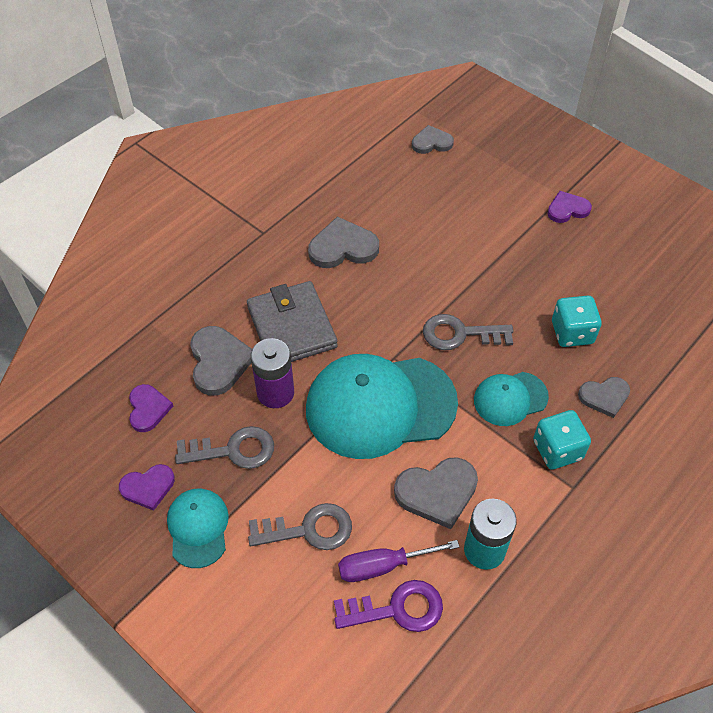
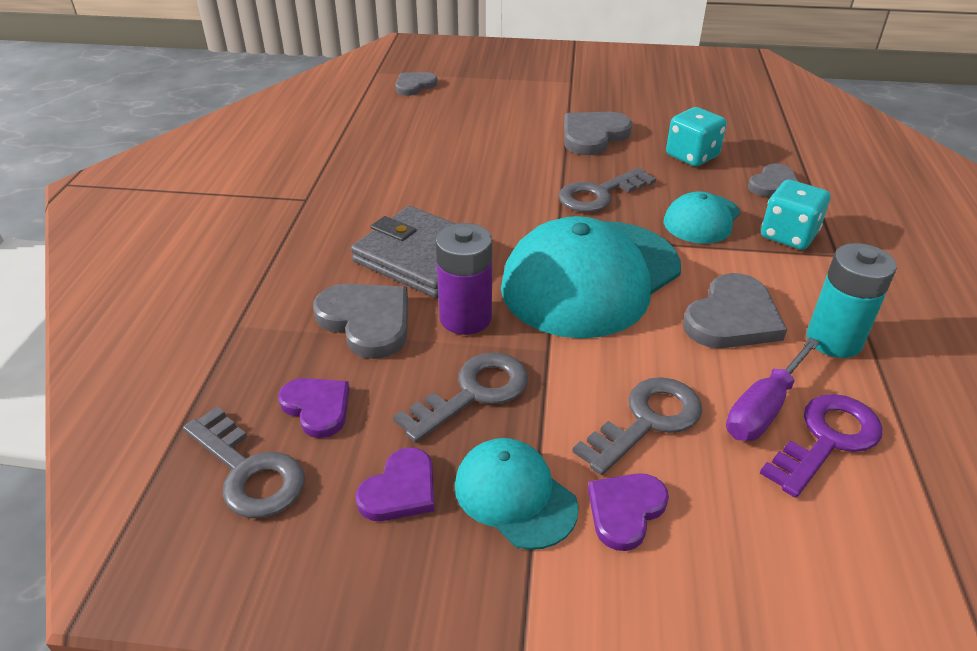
camera: 35 degrees left, 15 degrees down
(88, 430) = (248, 471): none -> grey key
(343, 247) = (408, 179): grey heart -> grey heart (593, 136)
(567, 209) = (585, 87): purple heart -> purple heart (625, 510)

